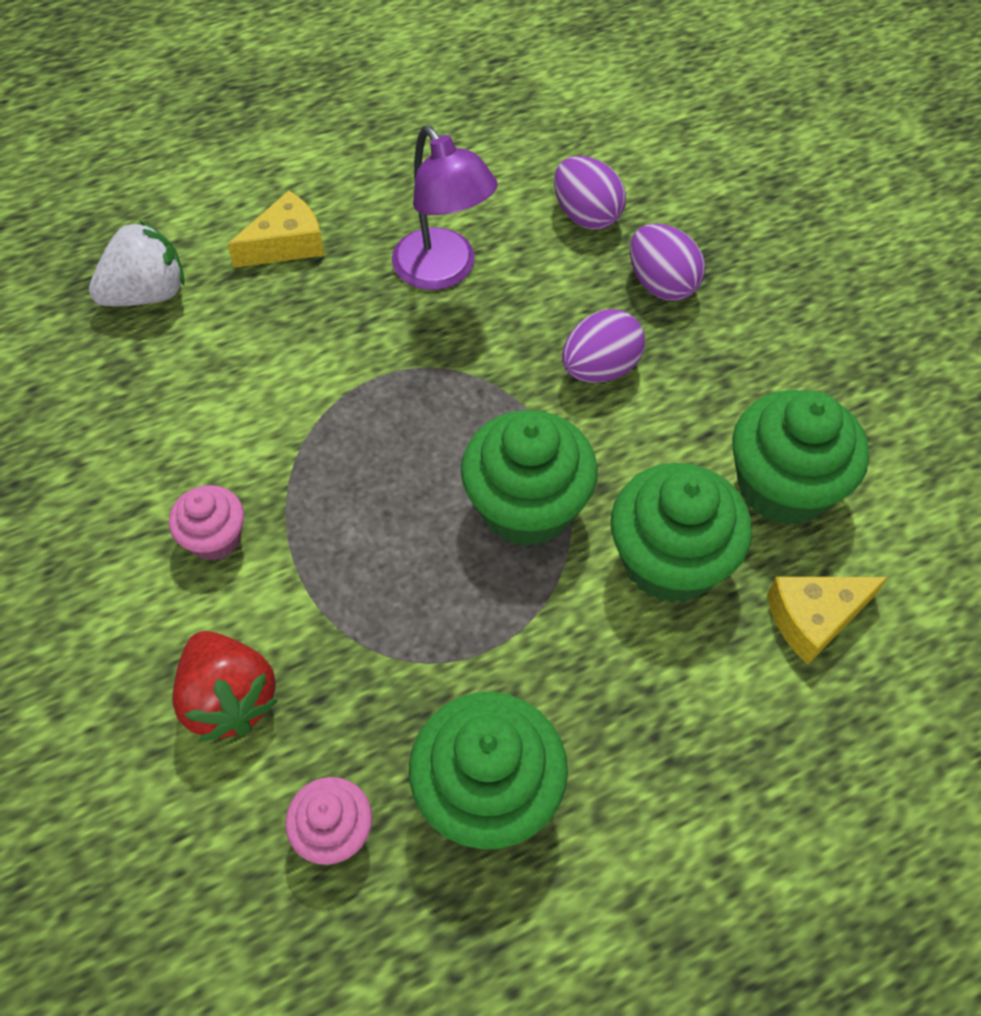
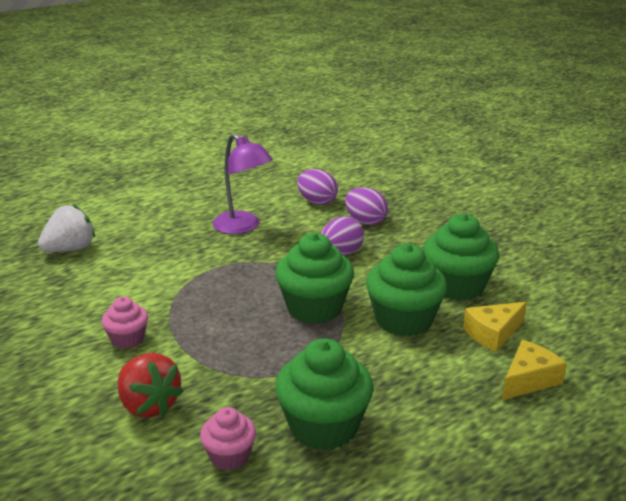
camera: 10 degrees left, 30 degrees down
(286, 244) = (150, 225): yellow cheese -> yellow cheese (529, 380)

